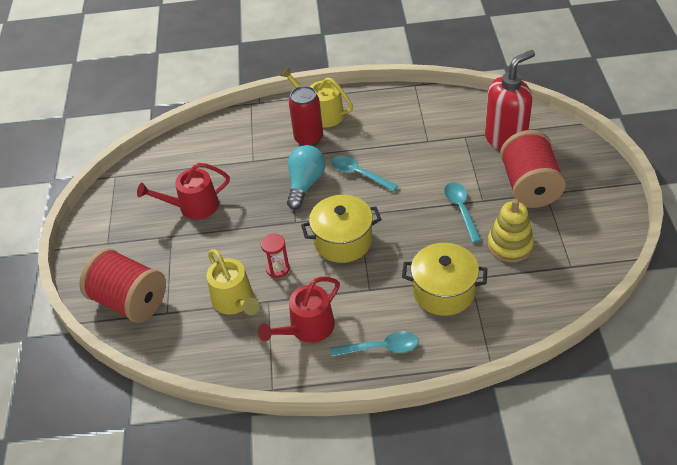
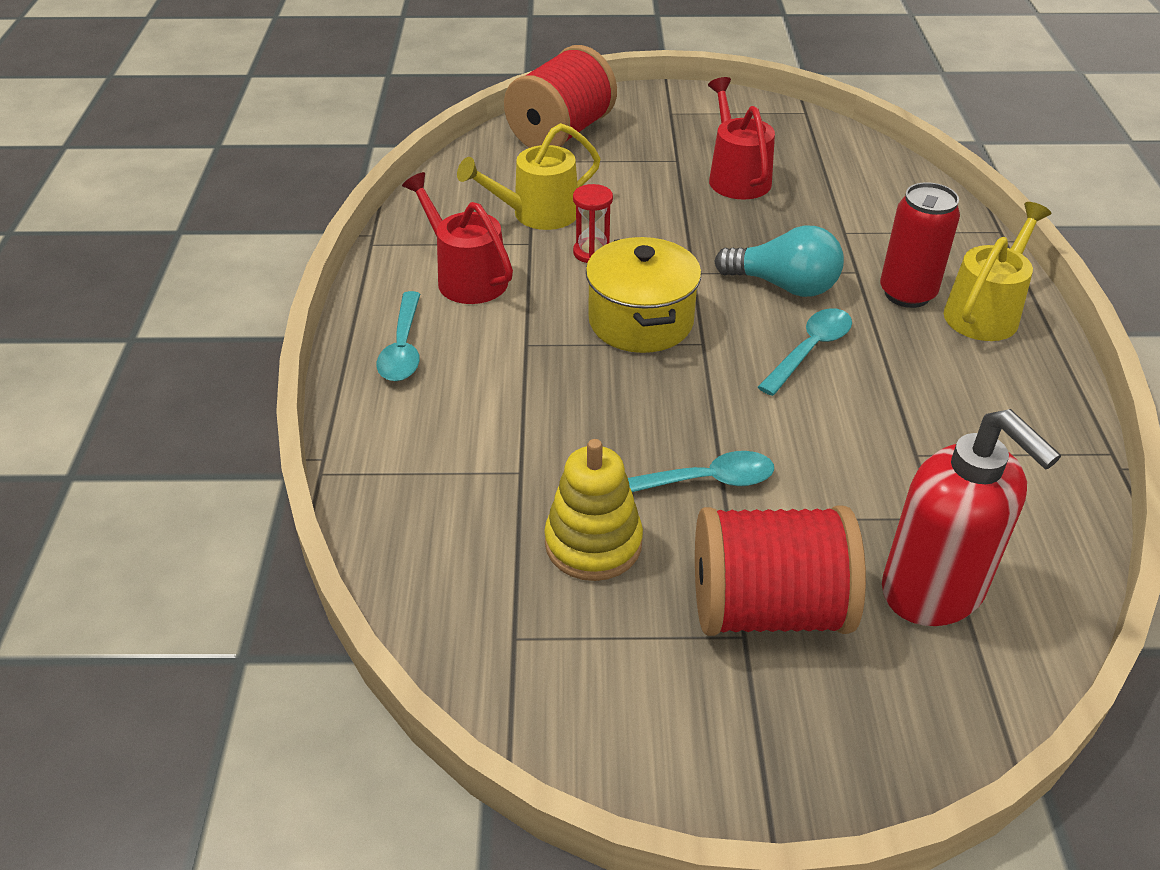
camera: 90 degrees right, 5 degrees down
(443, 291) = (498, 432): yellow pot -> none

